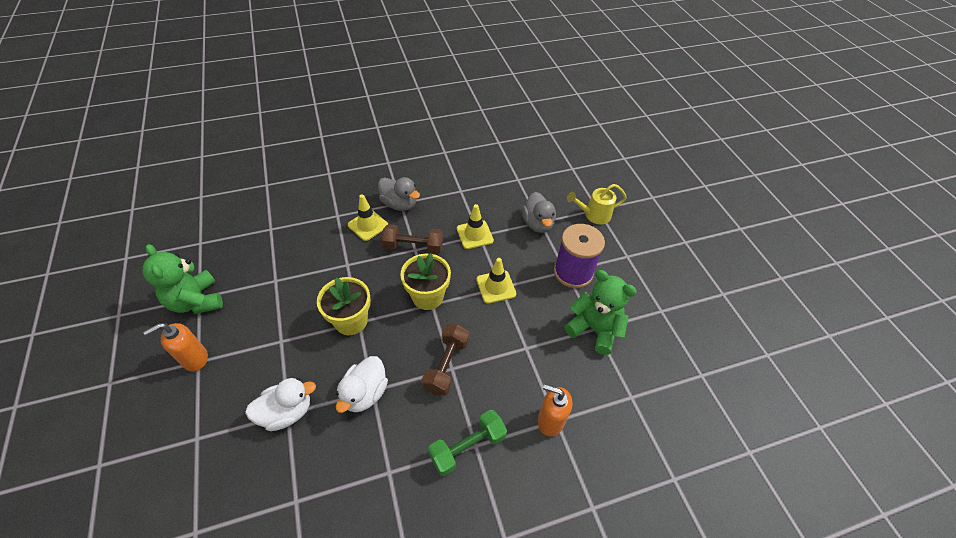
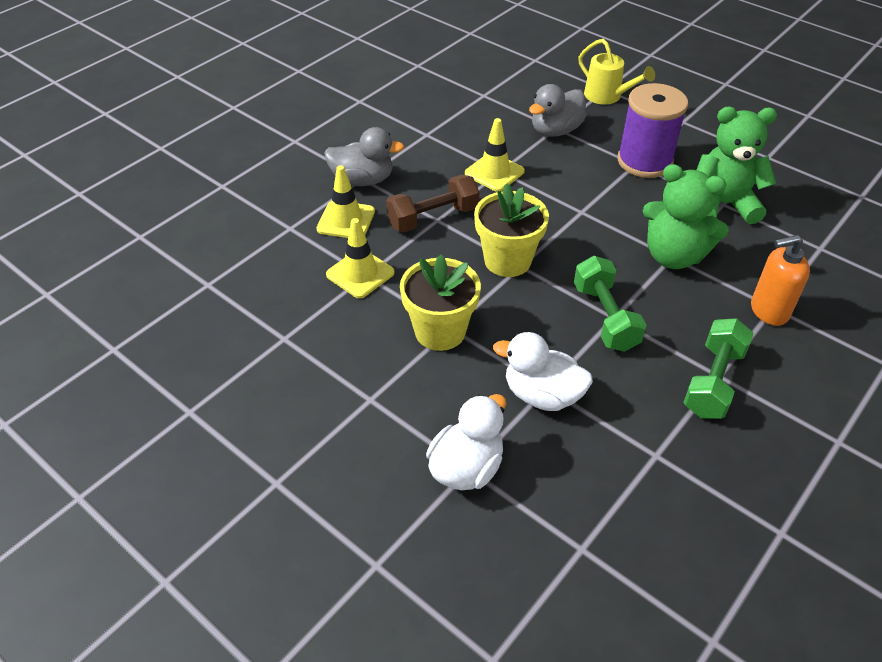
camera: 30 degrees left, 5 degrees down
(194, 359) = (268, 482): orange soap dispenser -> none
(196, 301) = (191, 417): green teddy bear -> green teddy bear (673, 256)
(365, 393) = (542, 395): white duck -> white duck turned 120 degrees clockwise
(446, 365) = (605, 317): brown dumbbell -> green dumbbell
(496, 287) = (576, 214): yellow traffic cone -> yellow traffic cone (360, 273)
(537, 224) = (555, 130): grey duck -> grey duck turned 90 degrees clockwise
(593, 215) = (607, 97): yellow watering can -> yellow watering can turned 90 degrees counterclockwise

